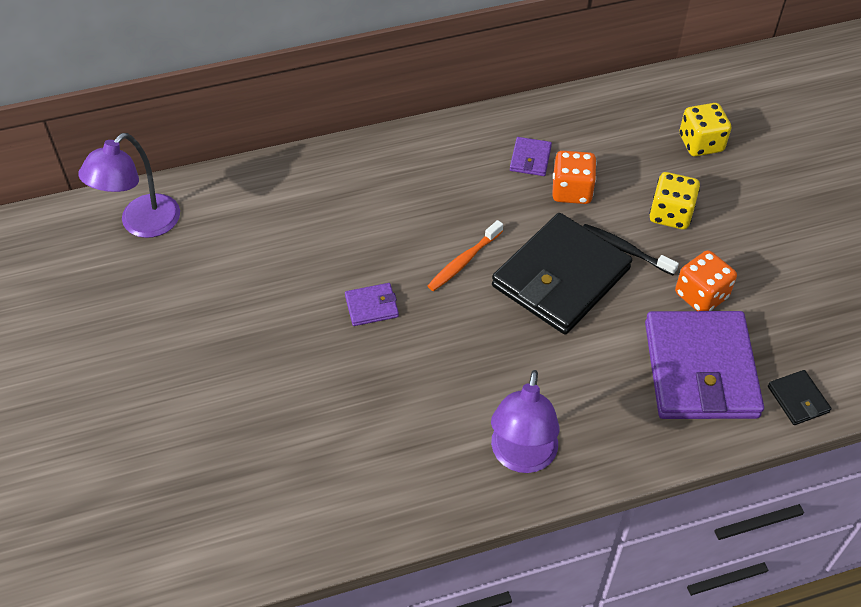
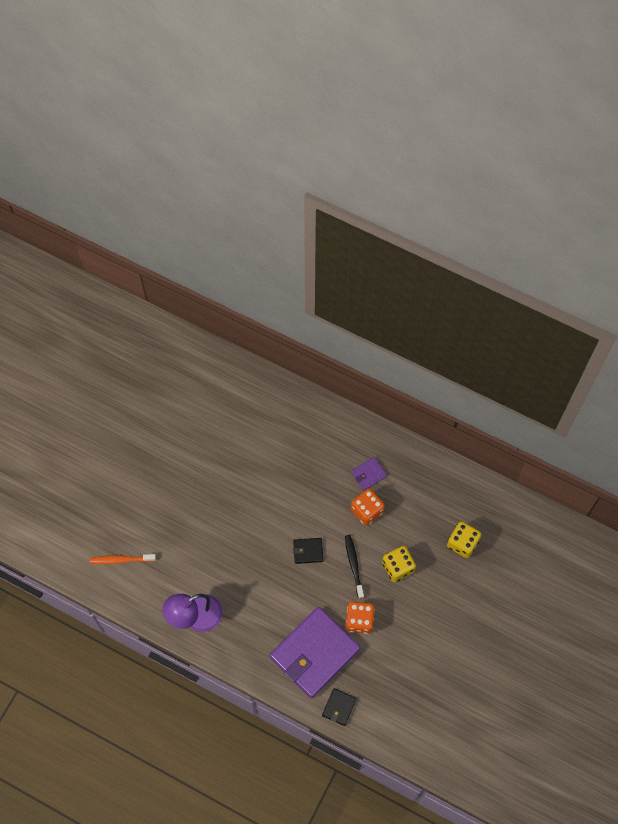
camera: 45 degrees right, 15 degrees up
(142, 224) = (158, 350): purple lamp -> none
(371, 306) = (211, 487): purple wallet -> none
(464, 261) = (275, 502): orange toothbrush -> orange toothbrush (121, 560)
(560, 277) = (308, 551): black wallet -> black wallet, size x0.42

